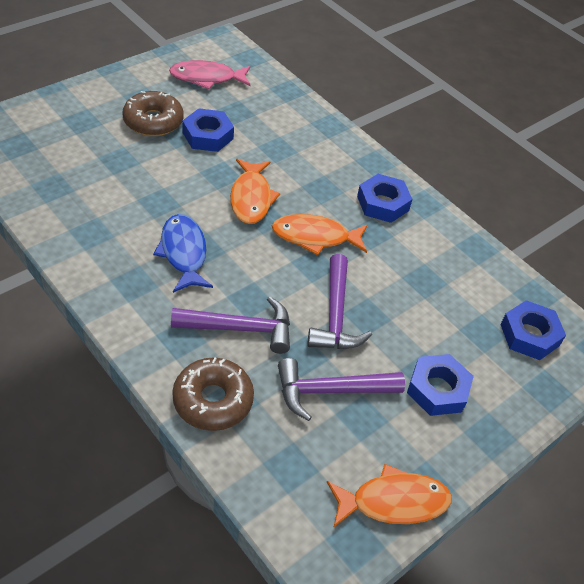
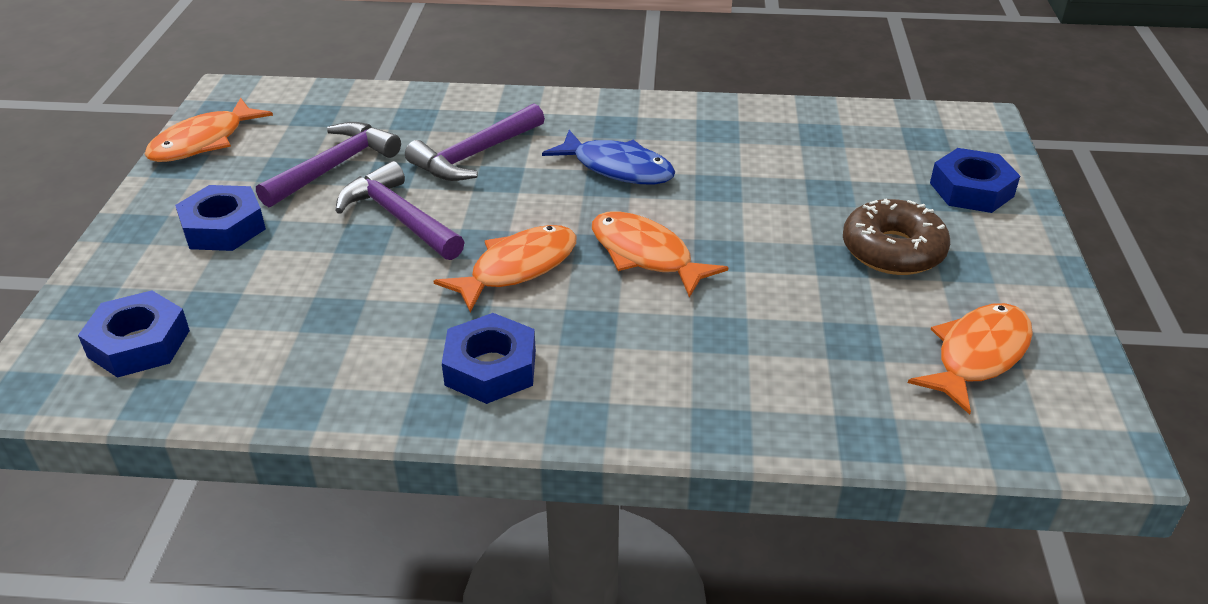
camera: 140 degrees right, 10 degrees down
(207, 78) = (977, 355): pink fish -> orange fish
(208, 136) = (815, 282): blue nut -> blue nut (971, 189)
(213, 400) = (429, 109): brown donut -> none

